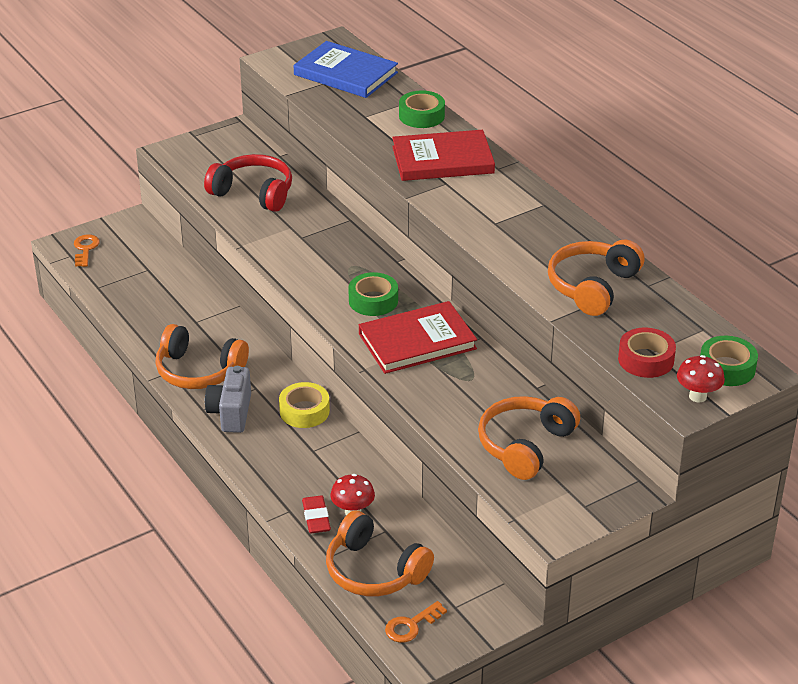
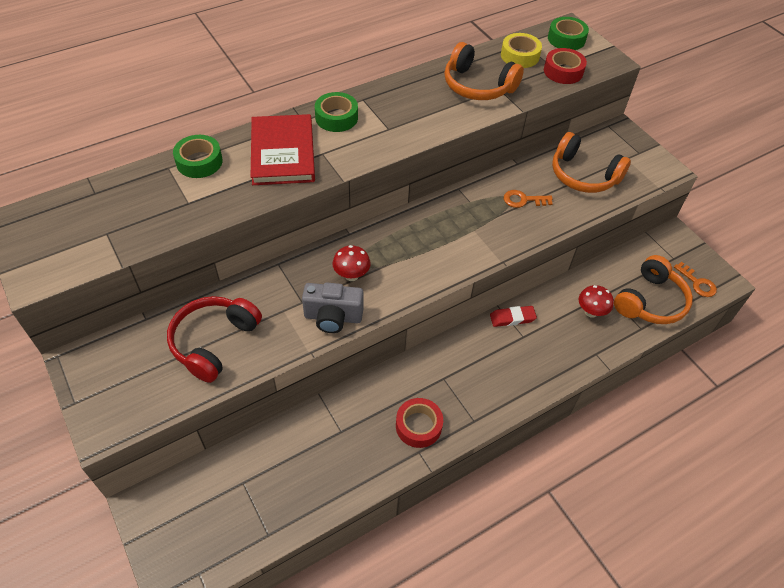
camera: 90 degrees left, 15 degrees up
(85, 249) = (189, 556): orange key -> orange key (523, 200)
(199, 371) = (418, 426): orange headphones -> red tape
(231, 413) = (479, 397): grey camera -> grey camera (333, 317)
(304, 411) = (474, 341): yellow tape -> yellow tape (520, 56)
(316, 517) = (601, 336): red eraser -> red eraser (512, 318)
(345, 73) = (93, 214): blue book -> none
(373, 300) = (407, 252): green tape -> green tape (336, 117)
(417, 341) = (464, 226): red book -> none
(697, 396) = (599, 55): red mushroom -> red mushroom (351, 275)

